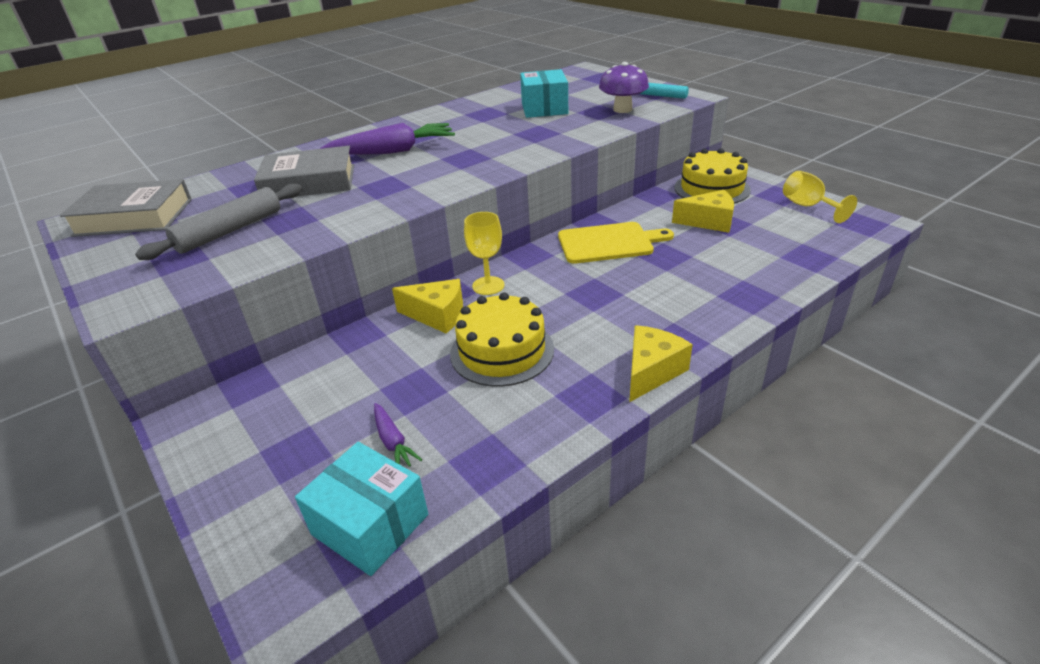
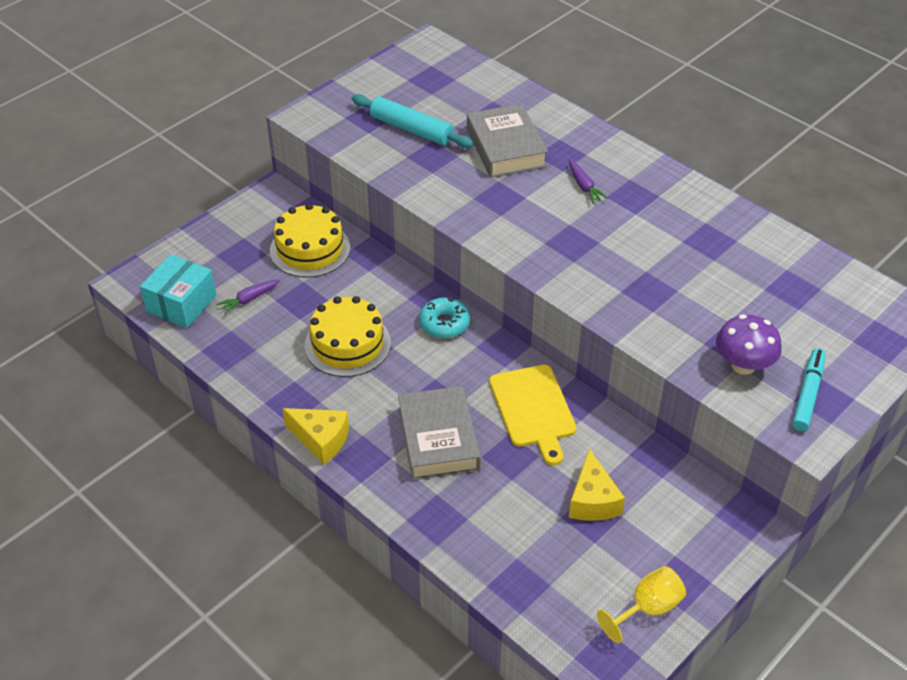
camera: 80 degrees right, 10 degrees up
(134, 217) = (434, 70): grey book -> grey book (438, 439)
(230, 231) = (411, 129): grey rolling pin -> turquoise rolling pin
(392, 151) = (584, 186): purple carrot -> purple carrot, size x0.50
(437, 315) = (396, 297): yellow cheese -> none
(488, 286) = (444, 323): yellow goblet -> turquoise donut
(544, 109) = (735, 291): turquoise box -> none
(712, 188) = (686, 511): yellow cake -> yellow cake (310, 249)

